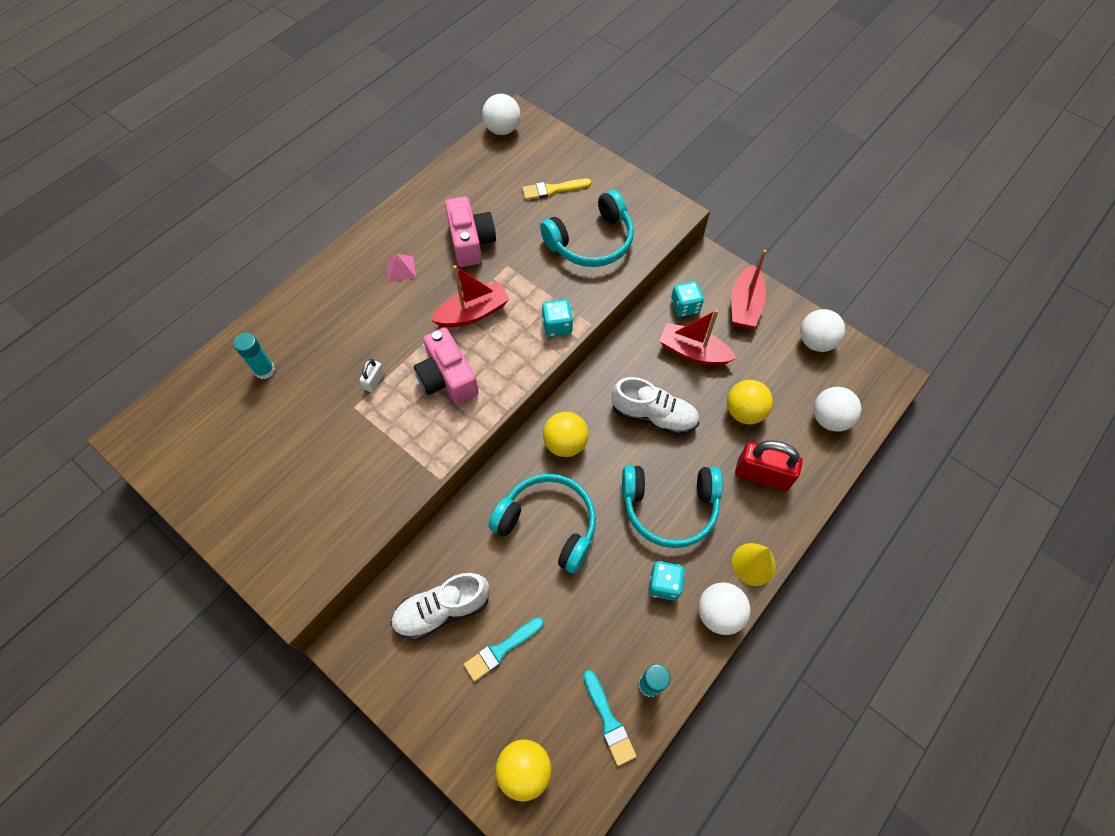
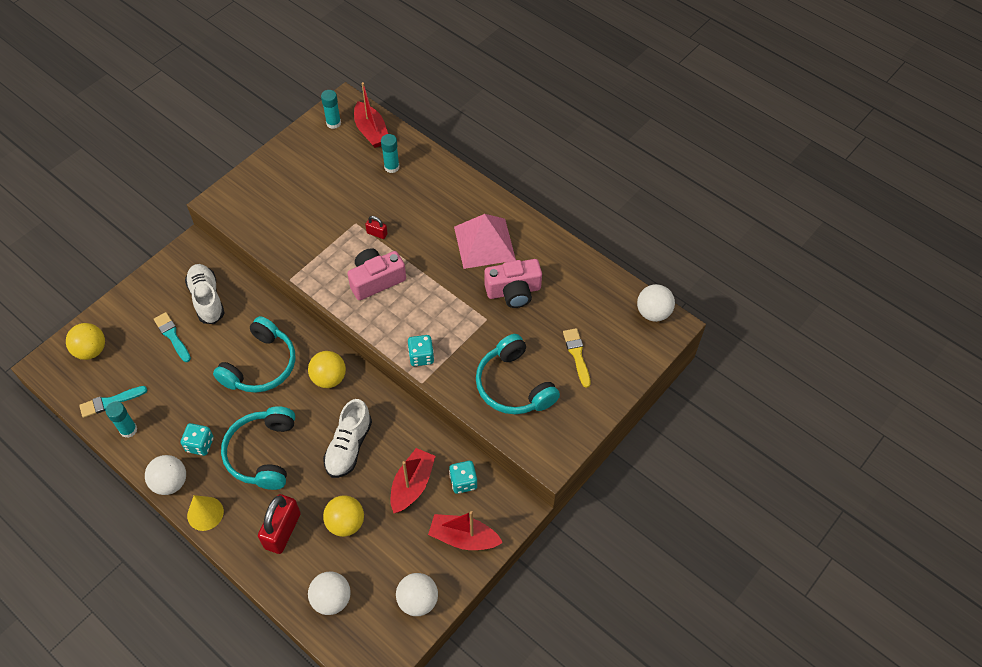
camera: 90 degrees right, 5 degrees down
(167, 448) = (333, 123): none -> turquoise glue stick
(374, 381) = (377, 233): white padlock -> red padlock
(401, 269) = (484, 243): pink pyramid -> pink pyramid, size x2.31
(473, 313) = (437, 295): red boat -> red boat (371, 131)

